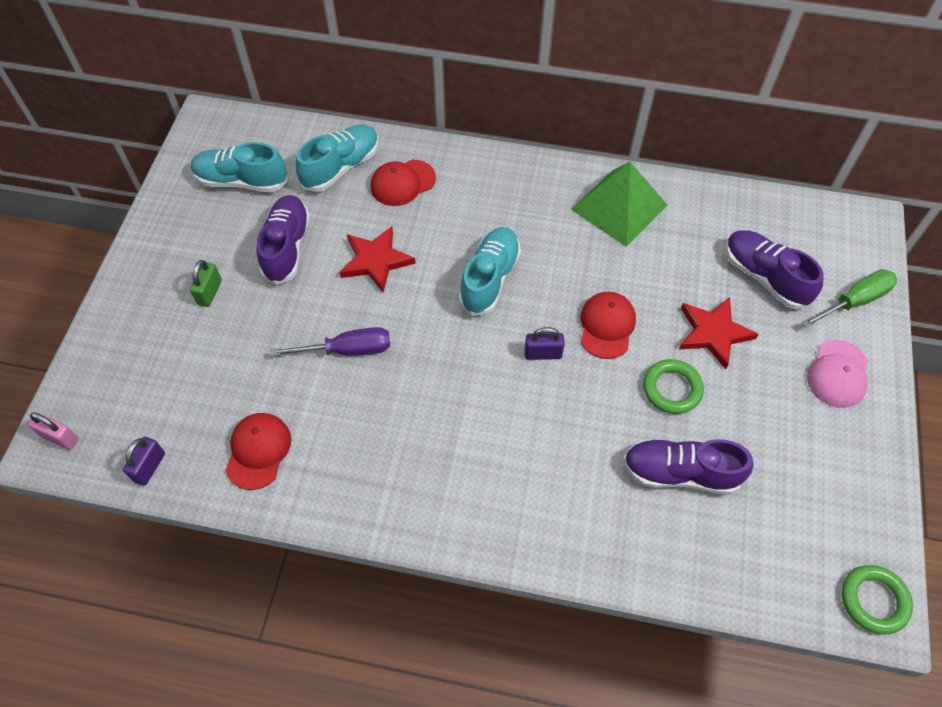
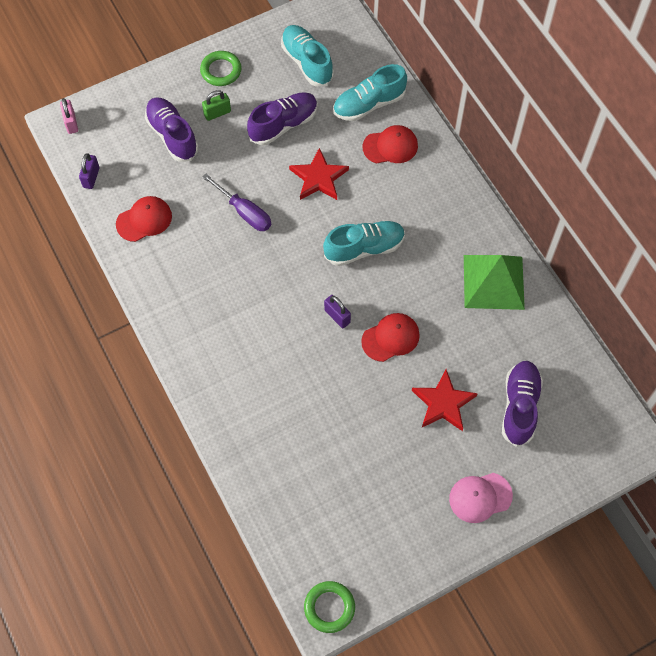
camera: 50 degrees right, 5 degrees up
(149, 467) = (91, 177): purple padlock -> purple padlock turned 60 degrees counterclockwise
(341, 167) = (369, 104): turquoise shoe -> turquoise shoe turned 150 degrees clockwise
(403, 183) = (390, 146): red cap -> red cap turned 150 degrees clockwise
(672, 389) = (378, 405): green ring -> green ring (221, 71)
(680, 473) = (322, 447): purple shoe -> purple shoe (172, 135)
(855, 300) = (553, 475): green screwdriver -> none

